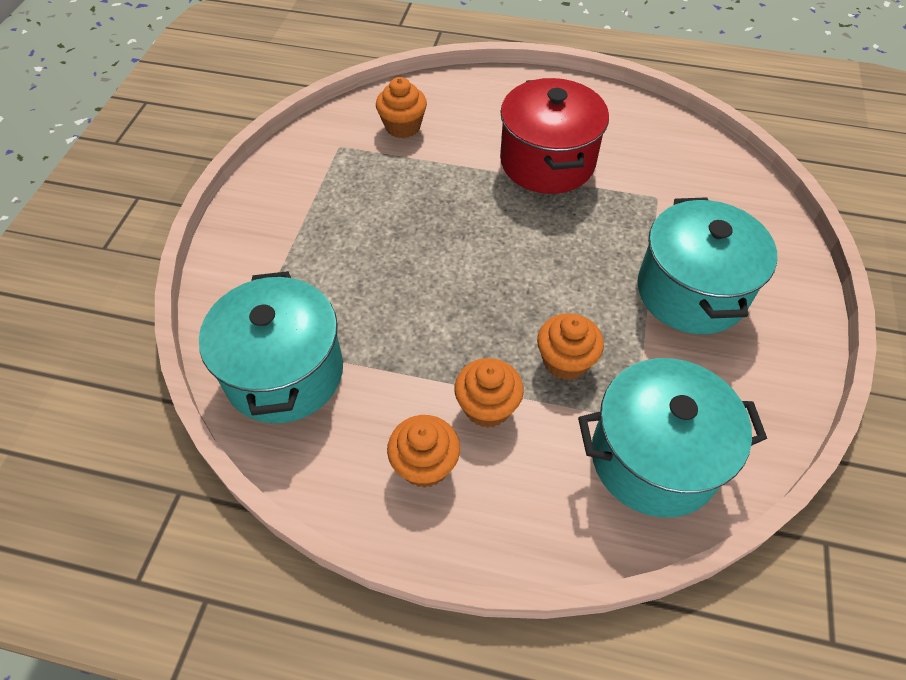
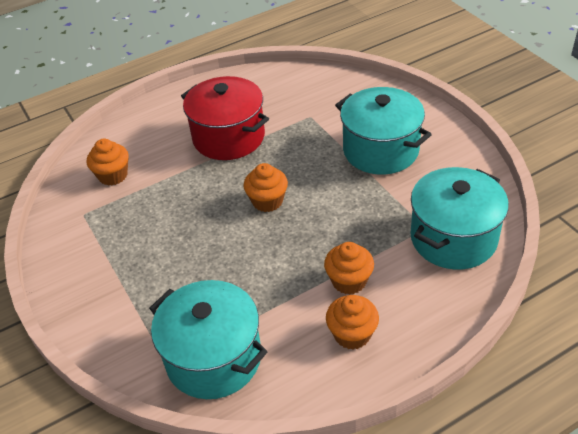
camera: 40 degrees left, 10 degrees down
(565, 361) = (360, 228): orange cupcake -> orange cupcake (267, 201)

